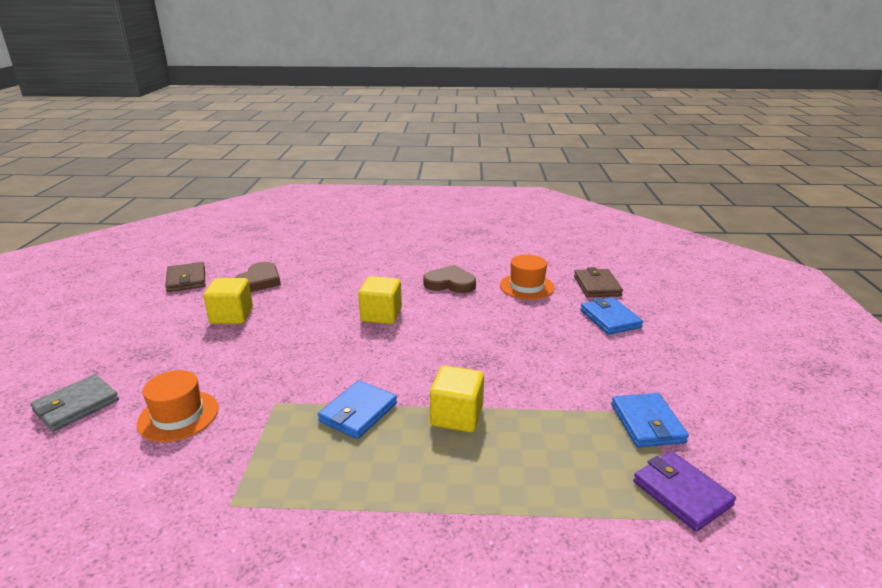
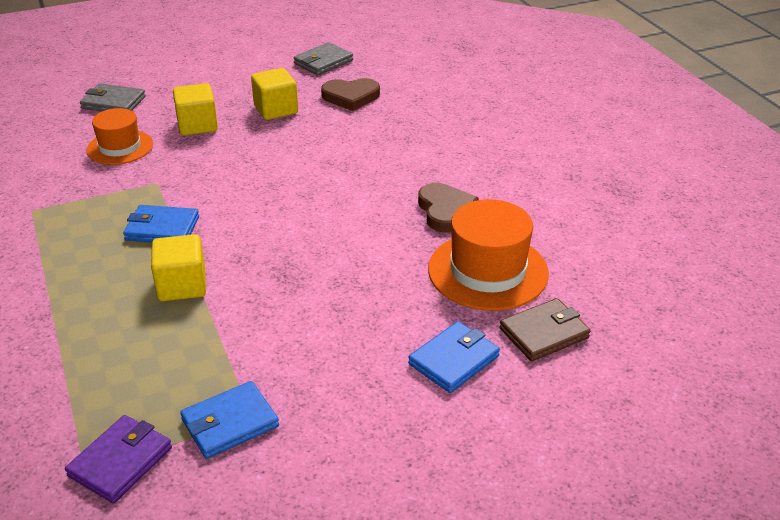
camera: 65 degrees right, 10 degrees up
(186, 280) = (323, 62): brown wallet -> grey wallet
(381, 315) = (336, 187): yellow cube -> yellow cube (197, 125)
(527, 286) = (488, 271): orange hat -> orange hat, size x1.55

